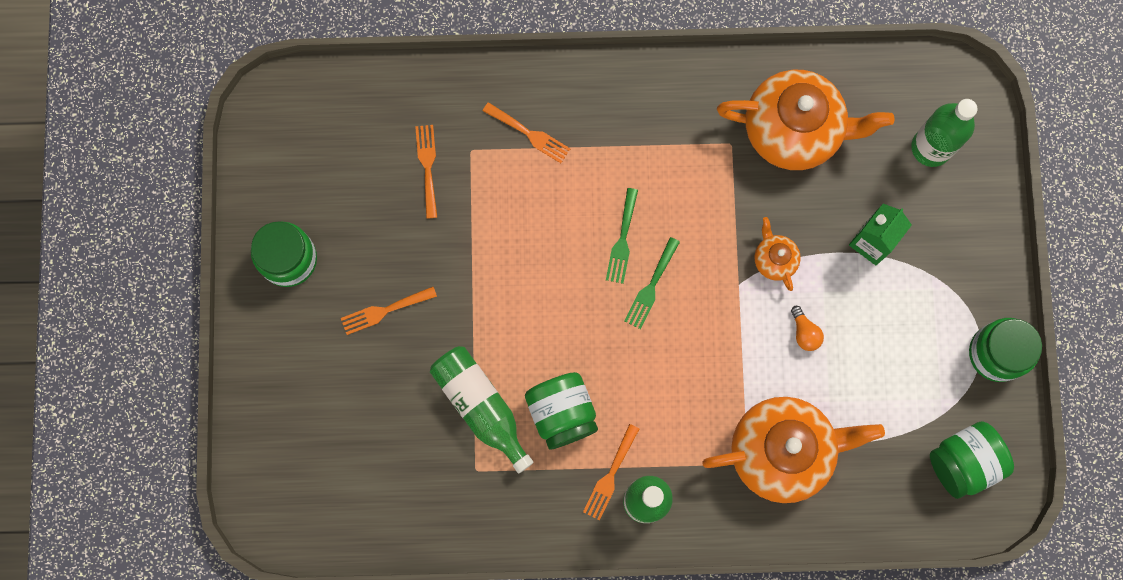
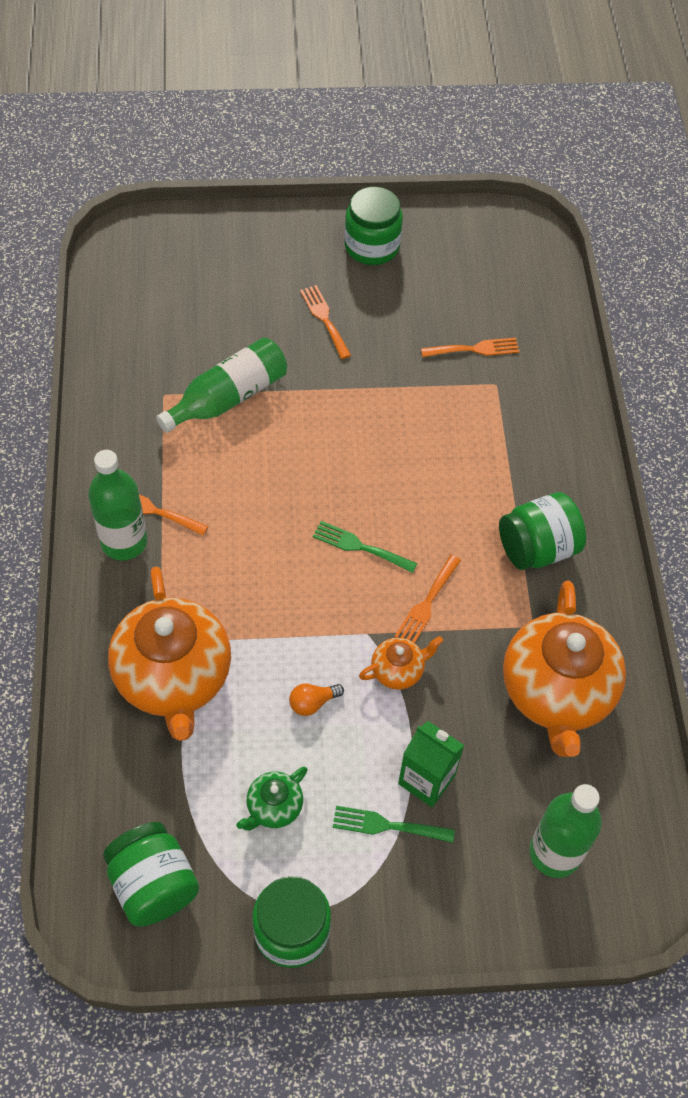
camera: 85 degrees right, 20 degrees down
(530, 134) = (519, 434): orange fork -> orange fork (427, 604)
(562, 413) = (221, 466): green jar -> green jar (537, 548)
(622, 240) = (410, 519): green fork -> green fork (386, 825)
(897, 366) = (273, 807): none -> green teapot

